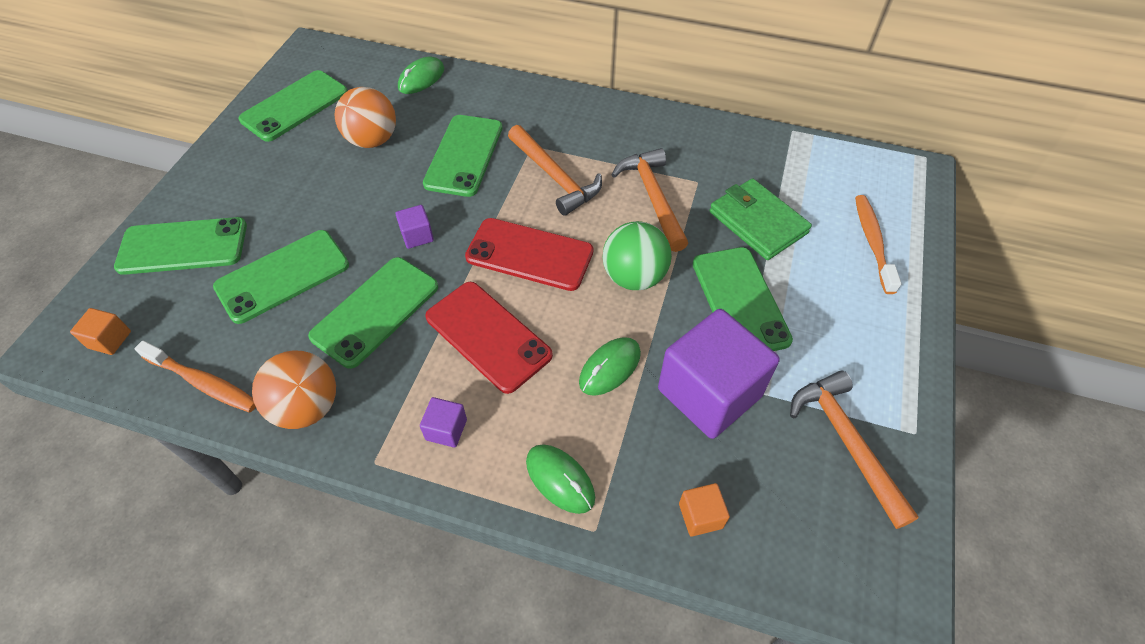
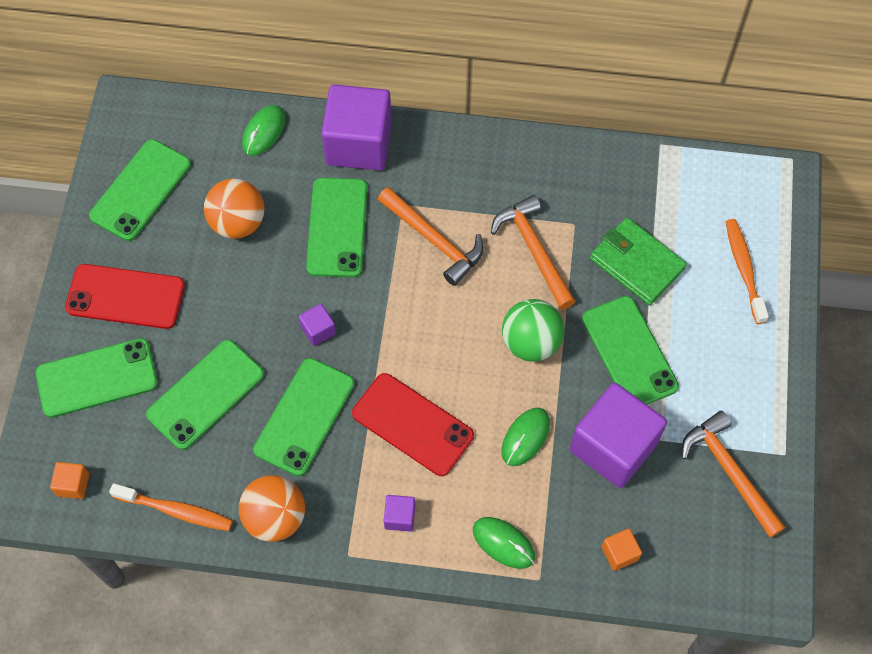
camera: 10 degrees left, 10 degrees up
(504, 96) = (358, 144): none -> purple cube
(529, 254) = (430, 334): red phone -> red phone (125, 296)

